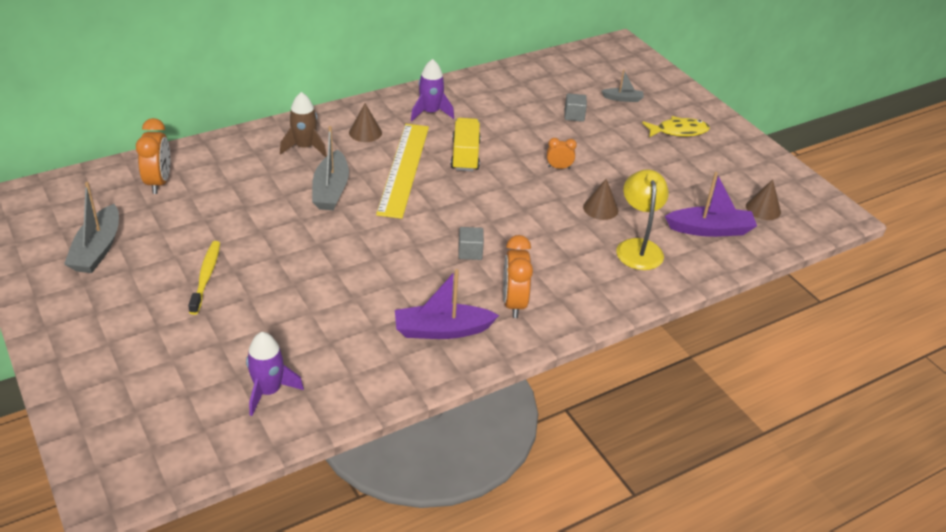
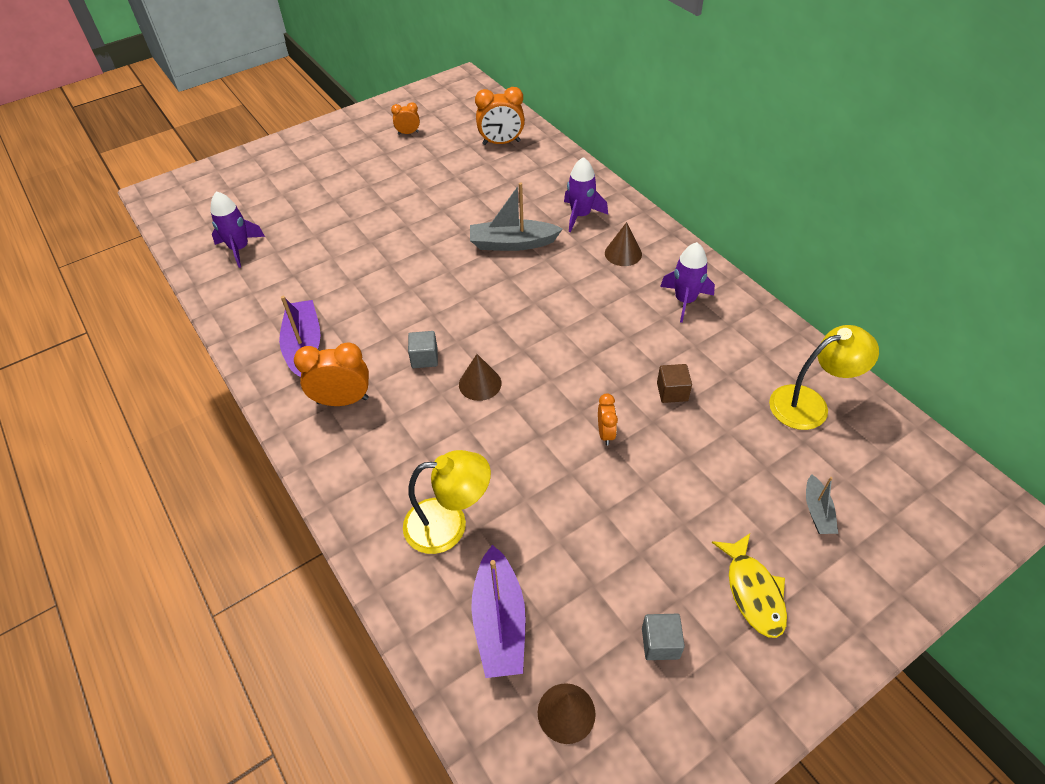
camera: 90 degrees right, 10 degrees up
(97, 249) = (408, 133): grey boat -> orange clock
(206, 276) = (377, 191): yellow toothbrush -> none
(305, 147) = (580, 215): brown rocket -> purple rocket
(404, 169) = (563, 291): yellow ruler -> none
(465, 155) = (604, 339): yellow truck -> none
(523, 133) = (672, 392): none -> brown cube
(539, 83) = (809, 404): none -> yellow lamp
(574, 116) = (740, 448): grey cube -> grey cube (660, 643)
(600, 208) = (525, 481): brown cone -> brown cone (480, 383)

